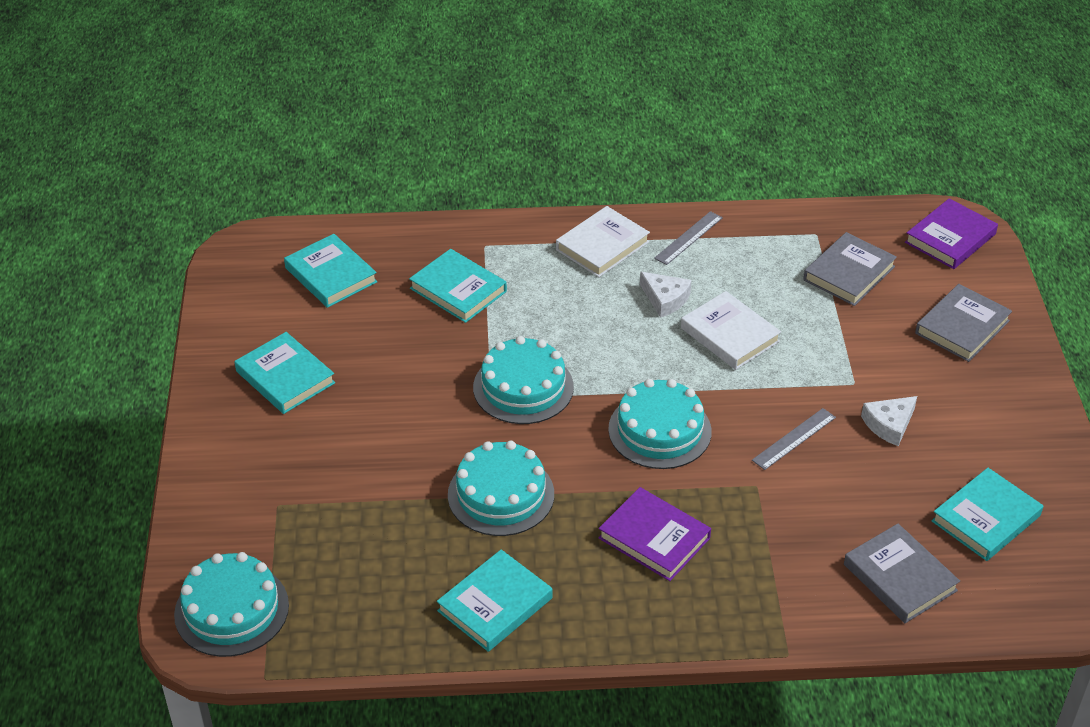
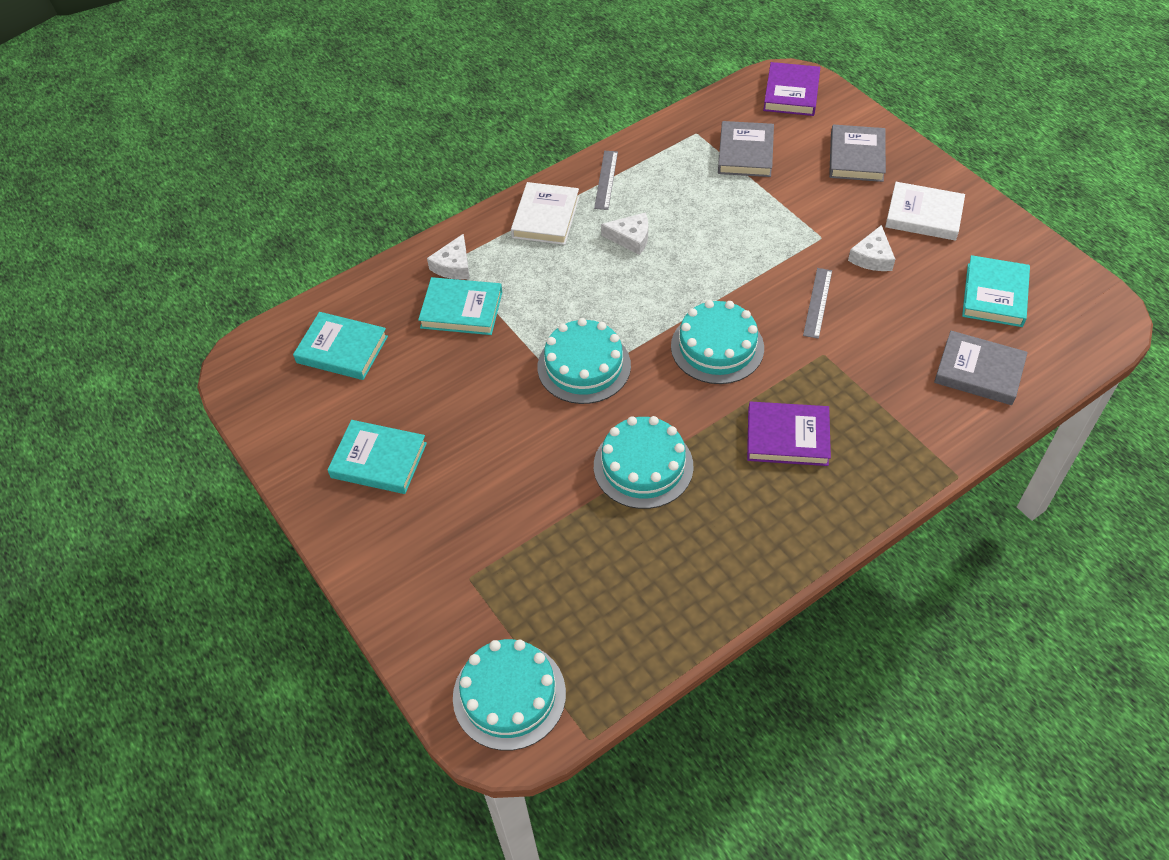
camera: 30 degrees left, 10 degrees up
(483, 250) = (453, 265): none -> white cheese
(495, 604) = (717, 561): turquoise book -> none
(730, 335) = (702, 243): white book -> white book (923, 215)

